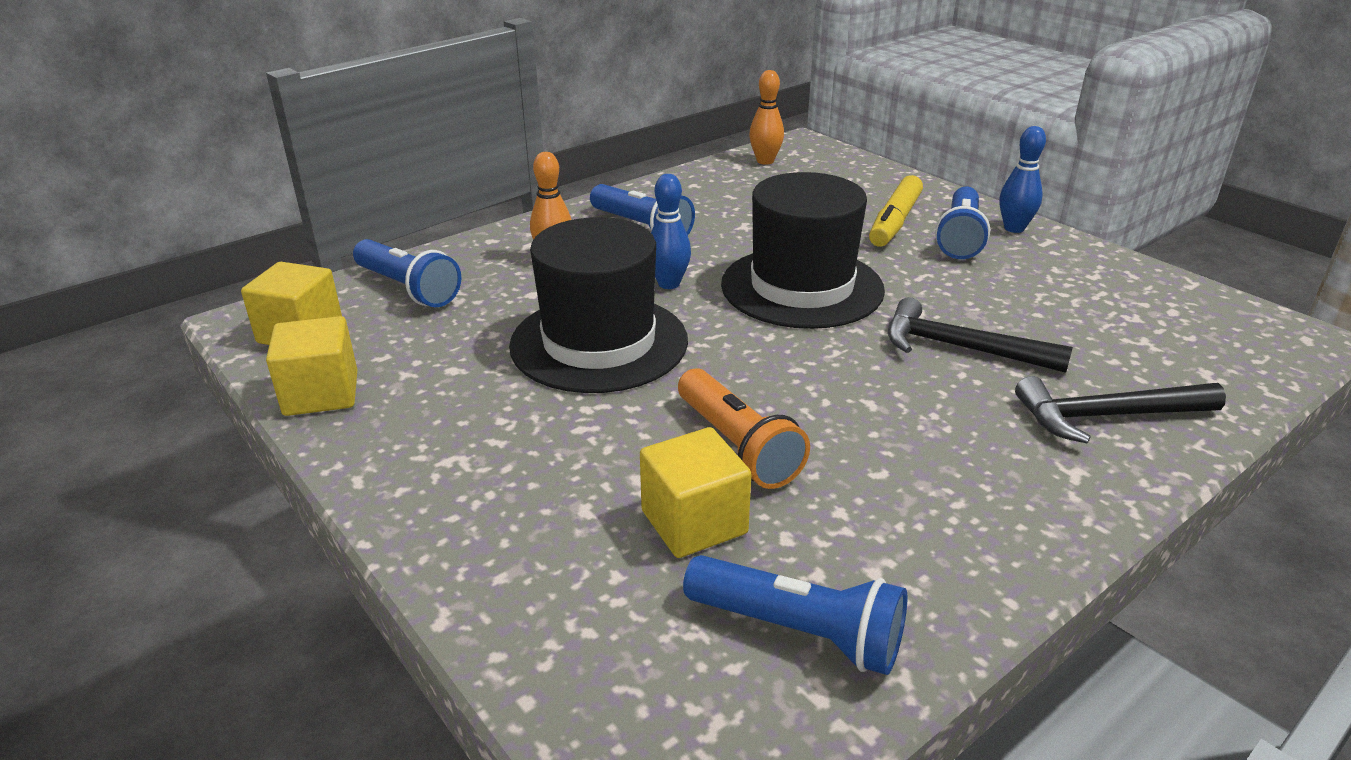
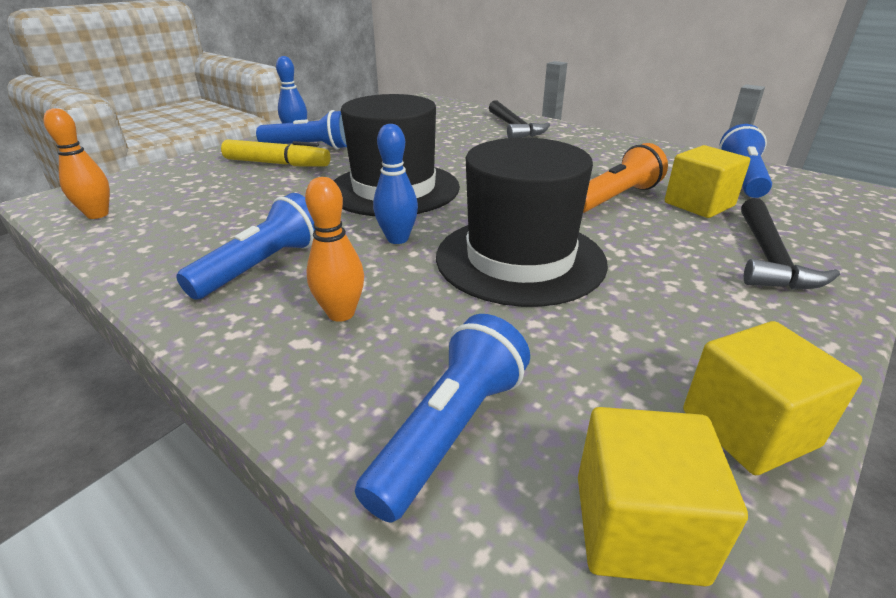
camera: 100 degrees left, 0 degrees up
(960, 348) = (463, 149): black hammer -> black hammer (769, 257)

